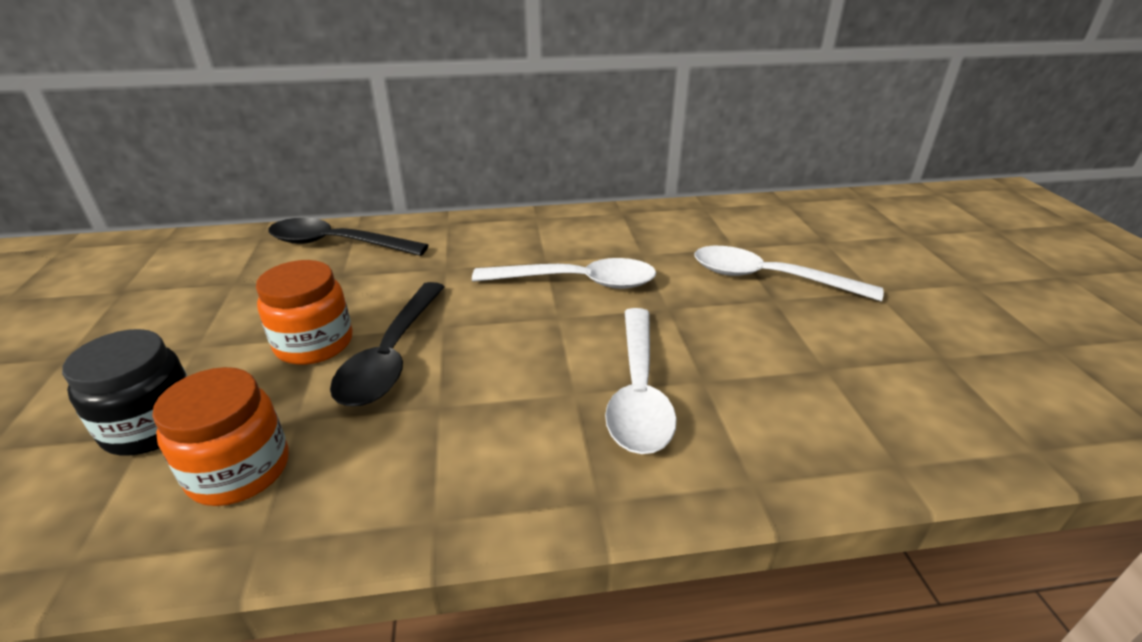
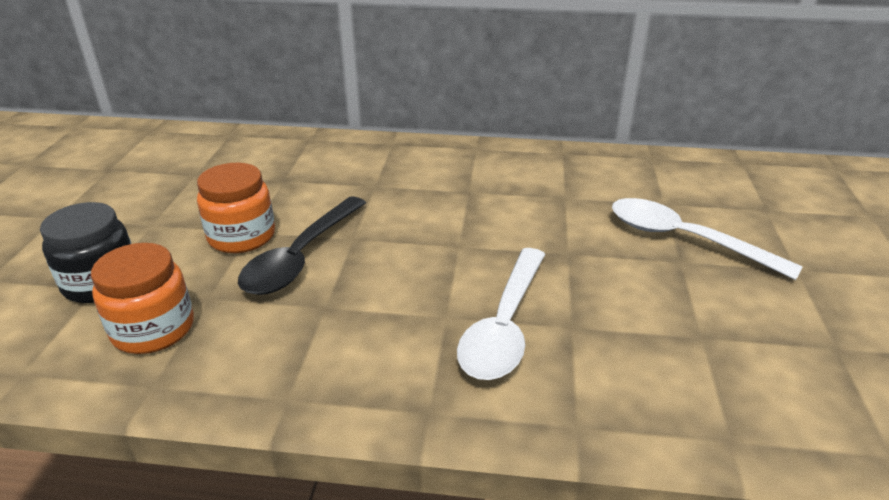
camera: 15 degrees right, 0 degrees up
(337, 244) = (288, 151): black spoon -> none
(577, 282) = (489, 216): white spoon -> none

